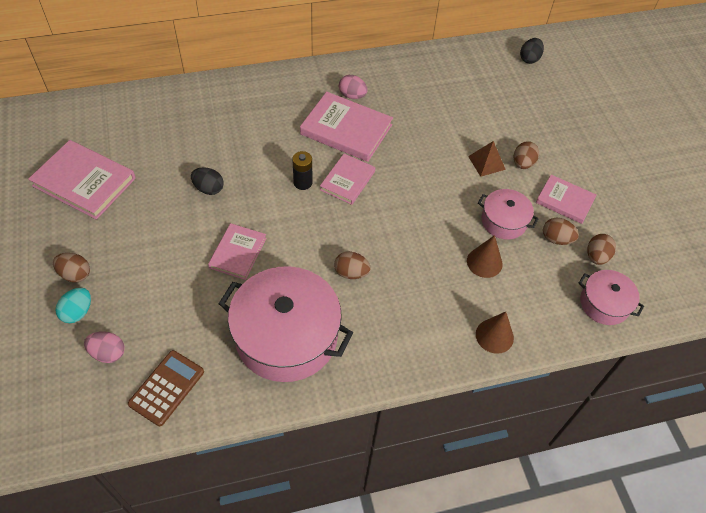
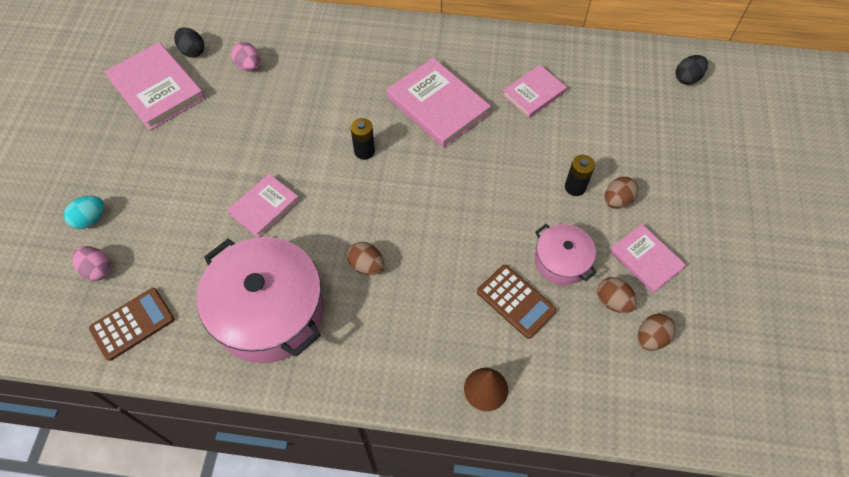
camera: 25 degrees right, 5 degrees up
(75, 274) = (106, 180): brown egg -> none
(209, 189) = (268, 130): black egg -> black egg (192, 51)
(347, 181) = (412, 163): pink book -> pink book (534, 93)
(352, 95) = (462, 69): pink egg -> pink egg (249, 66)
(484, 262) = (516, 301): brown cone -> brown calculator
(486, 162) = (575, 187): brown pyramid -> black battery
(604, 304) = (632, 397): pink pot -> none

